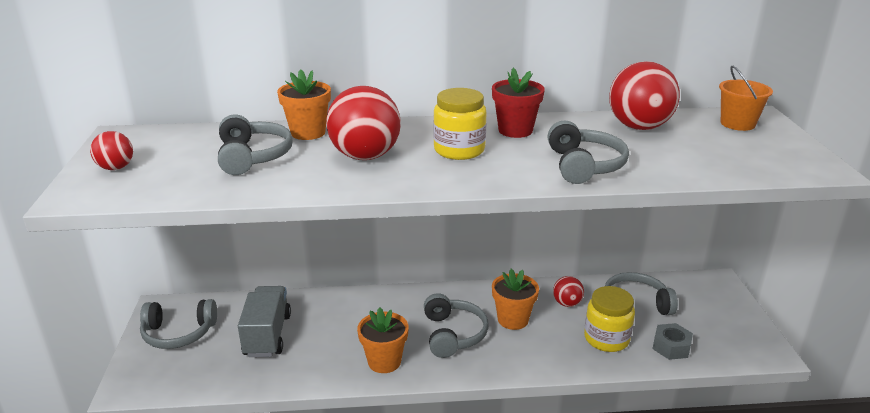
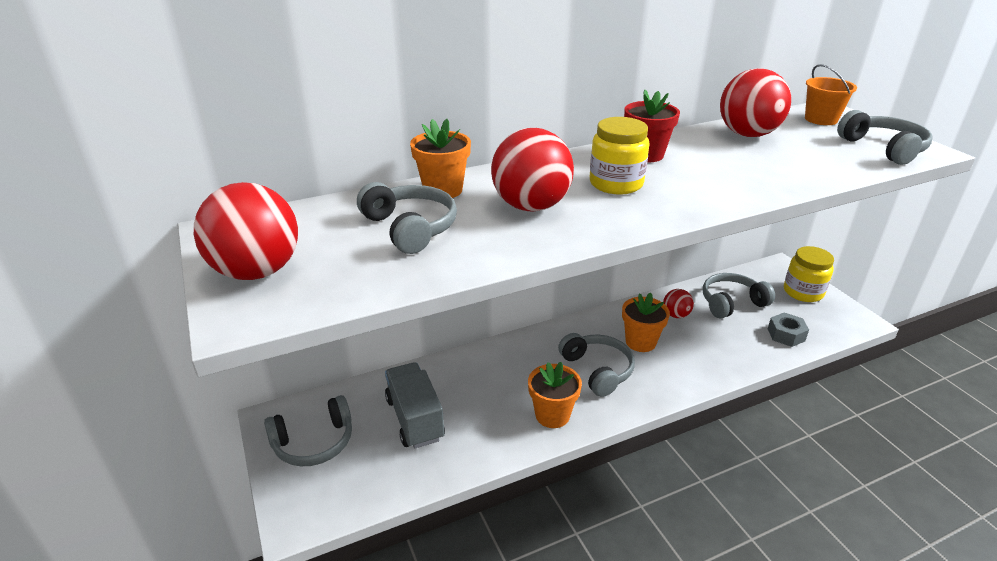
camera: 20 degrees left, 5 degrees up
(116, 168) = (257, 272): red ball -> red ball, size x1.93
(584, 165) = (743, 180): grey headphones -> grey headphones (883, 148)
(606, 339) = (730, 340): yellow jar -> yellow jar (803, 292)

